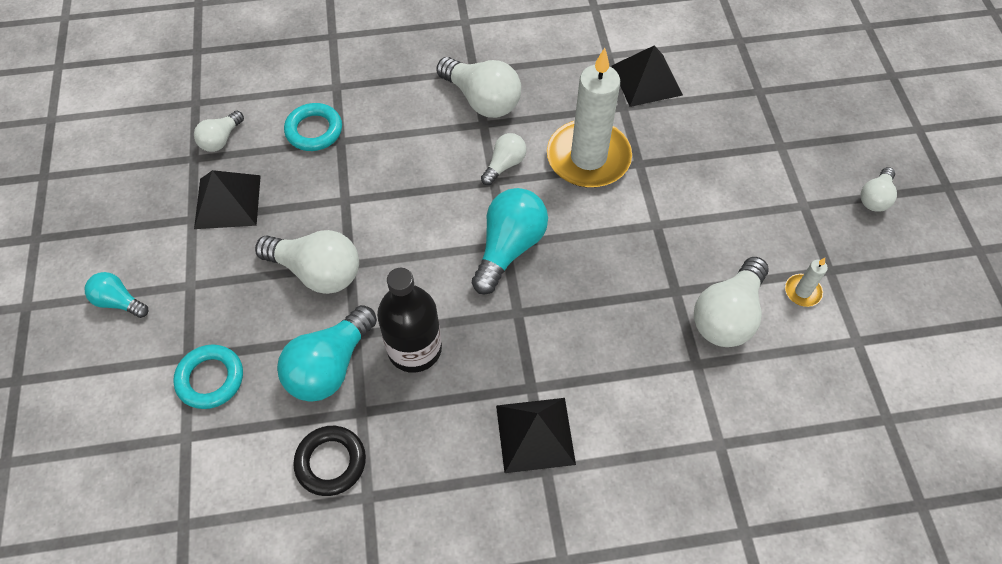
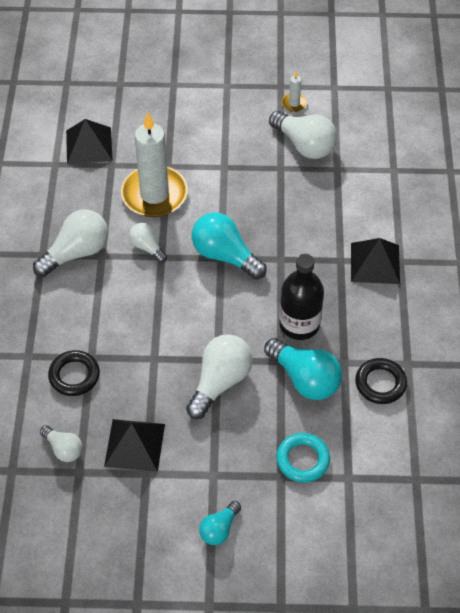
camera: 80 degrees left, 5 degrees down
(314, 130) = (74, 375): turquoise ring -> black ring
(875, 197) = (229, 48): white light bulb -> none

